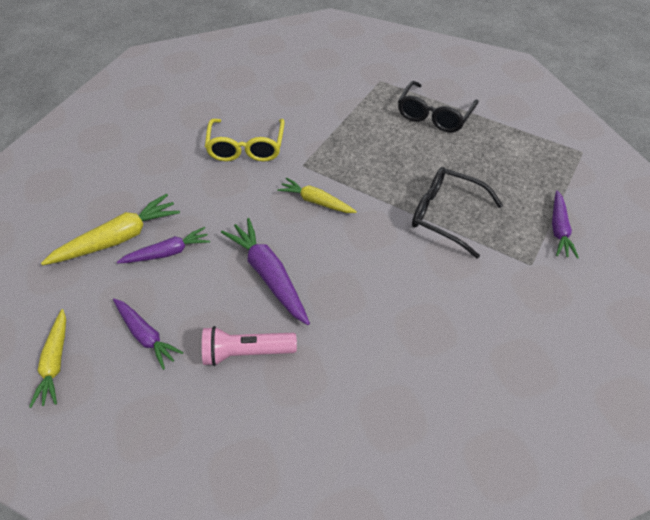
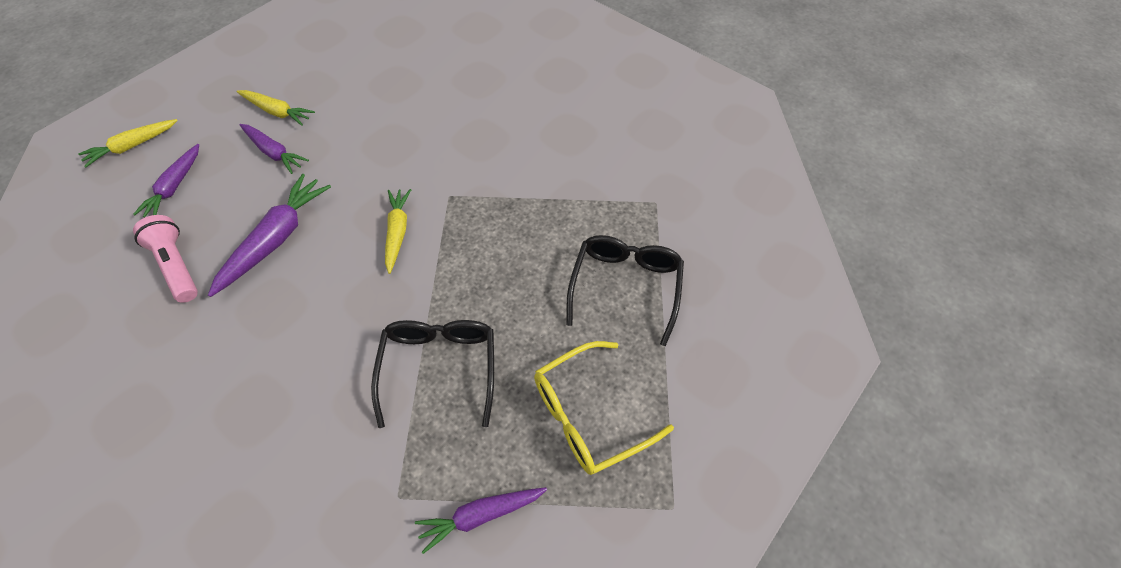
camera: 60 degrees right, 5 degrees up
(119, 238) = (277, 112): yellow carrot -> yellow carrot, size x0.66
(246, 148) = (448, 138): yellow glasses -> yellow glasses (589, 415)
(434, 115) = (625, 287): black glasses -> black glasses turned 105 degrees clockwise

